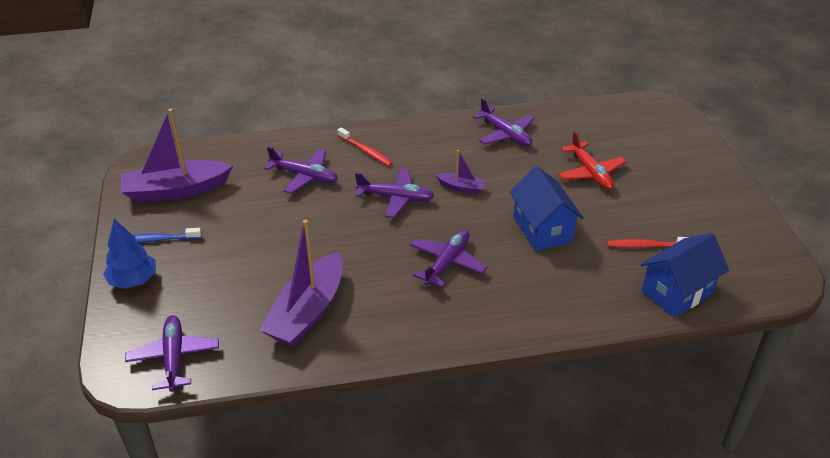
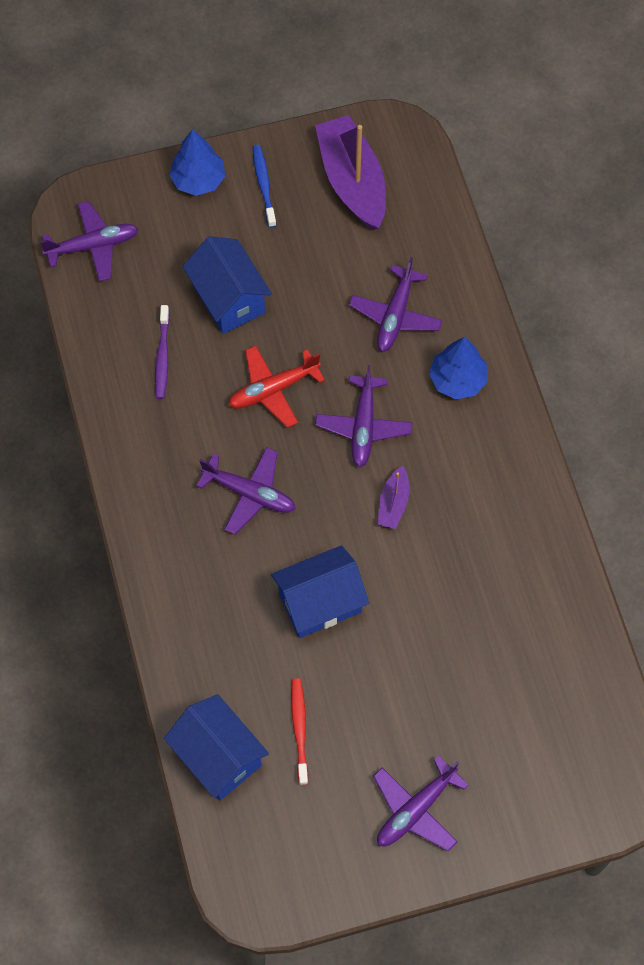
camera: 85 degrees right, 25 degrees up
(262, 266) = (229, 299): none -> blue house
(307, 311) = (162, 356): purple boat -> purple toothbrush
(365, 151) = (457, 380): red toothbrush -> blue tree
(505, 134) = (520, 557): purple plane -> purple plane (415, 810)
(590, 173) = (444, 669): red plane -> red plane (273, 390)

